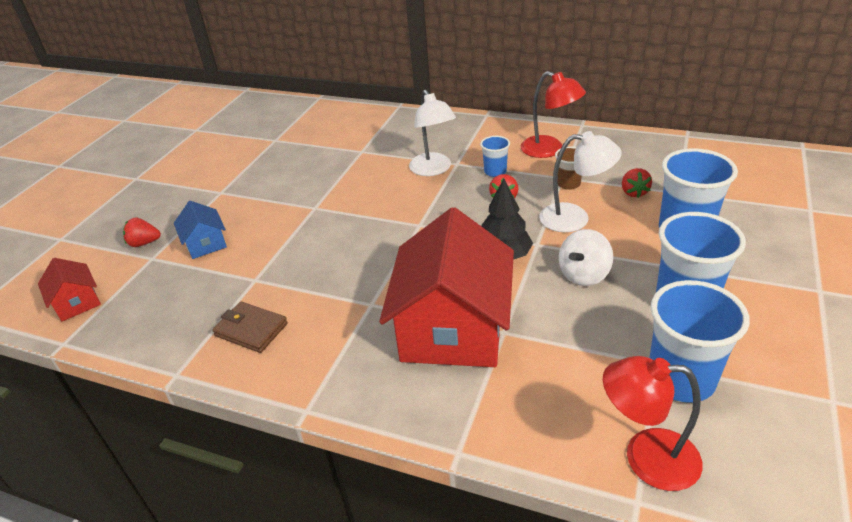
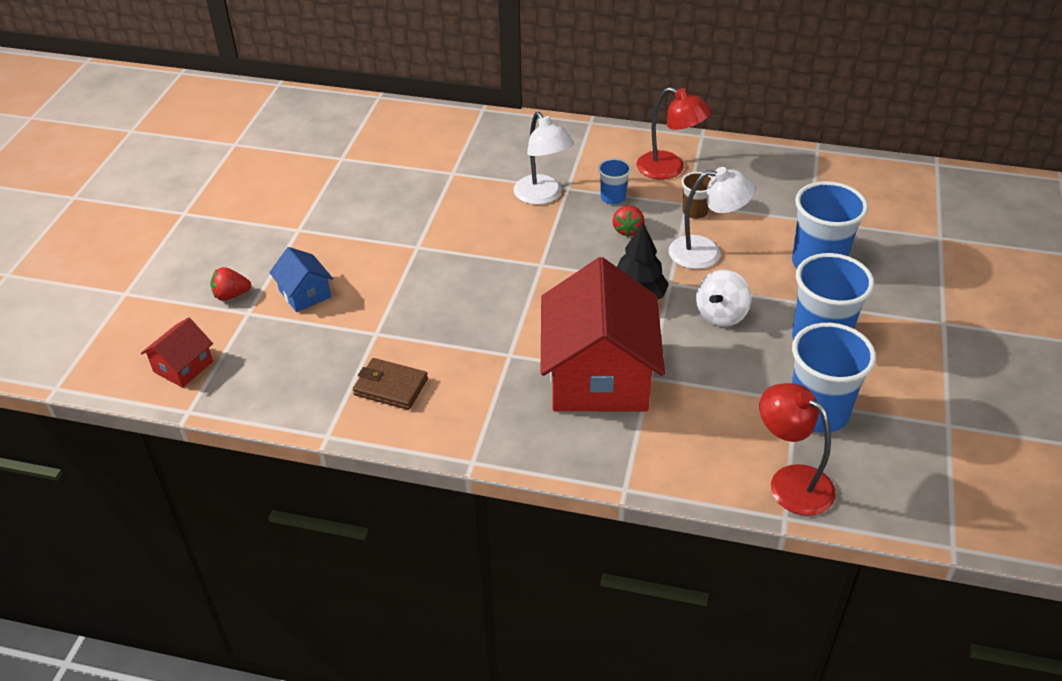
camera: 10 degrees left, 5 degrees up
(77, 302) = (183, 367): red house -> red house turned 75 degrees clockwise
(633, 192) = (764, 221): red strawberry -> none
(646, 457) = (790, 482): red lamp -> red lamp turned 45 degrees clockwise

